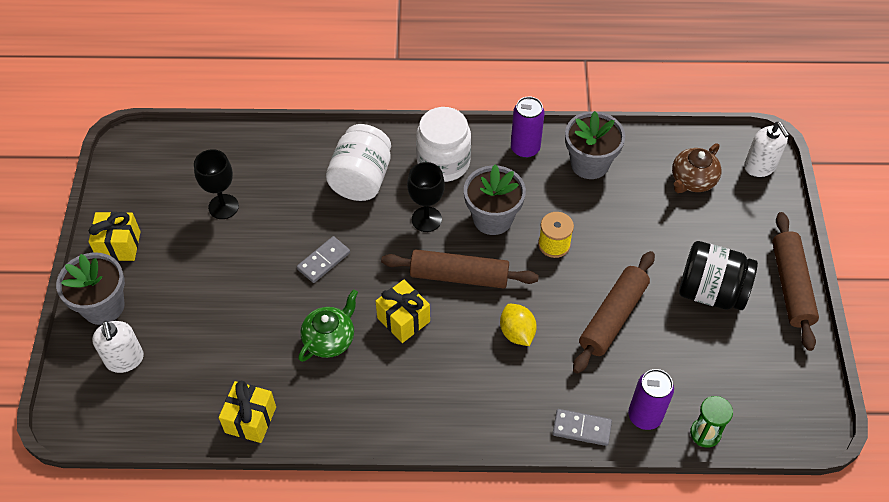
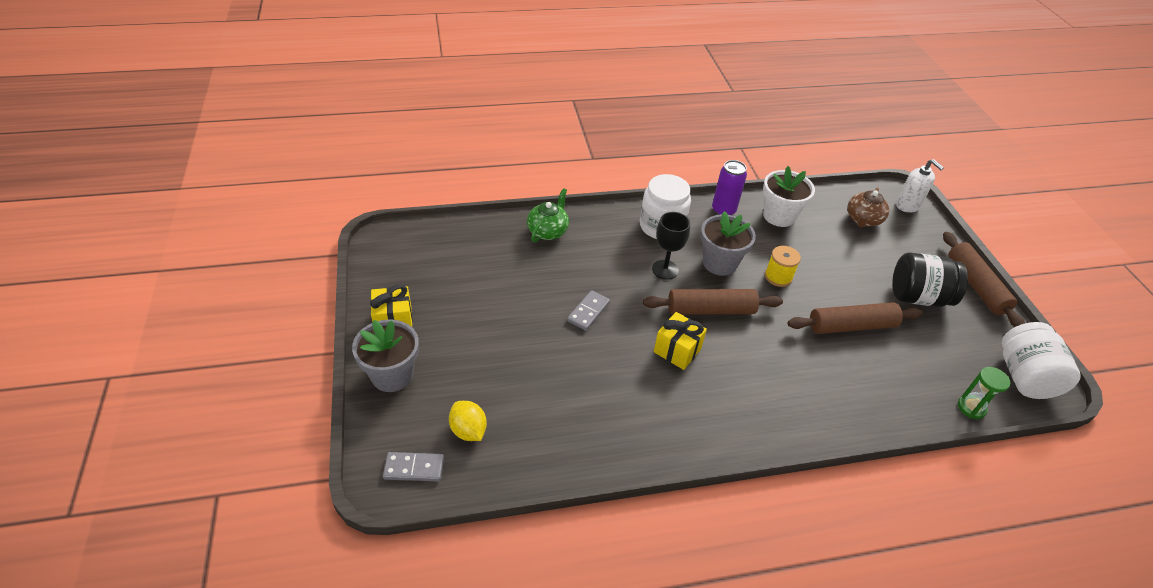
camera: 15 degrees left, 10 degrees down
(125, 360) = (427, 420): white soap dispenser -> none
(223, 207) = (483, 279): black goblet -> none
(250, 420) = (568, 457): yellow gift -> none
(330, 339) = (617, 375): green teapot -> green teapot (548, 231)
(361, 179) = (597, 245): white jar -> white jar (1024, 377)
(517, 333) = (778, 348): yellow lemon -> yellow lemon (468, 430)
(581, 428) = (869, 419): grey domino -> grey domino (414, 468)
(589, 163) = (779, 216): grey flower pot -> white flower pot
(613, 317) = (851, 326): brown rolling pin -> brown rolling pin turned 60 degrees clockwise
(644, 416) = (915, 401): purple can -> none

